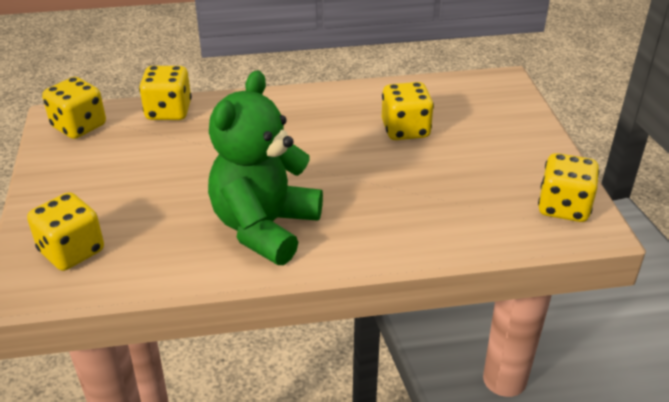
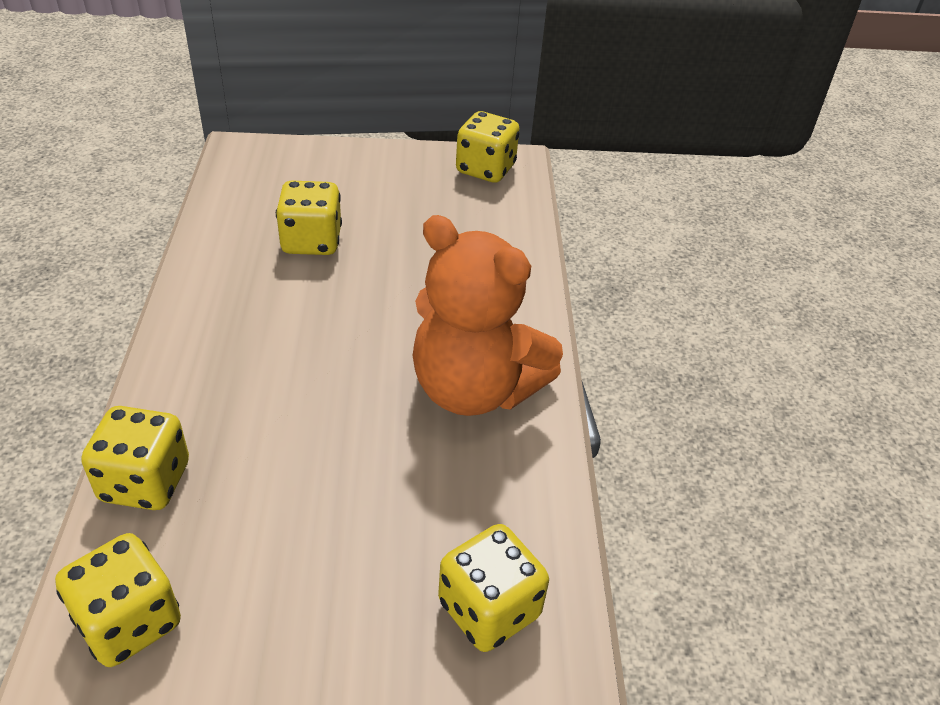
camera: 85 degrees left, 5 degrees up
(265, 227) = (474, 389): green teddy bear -> orange teddy bear

